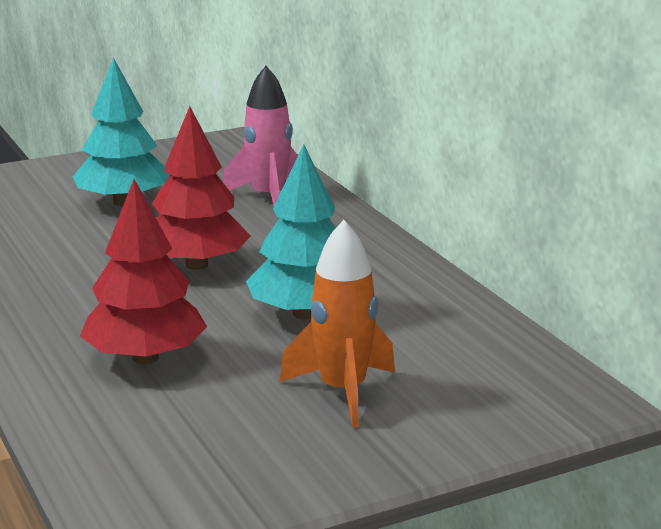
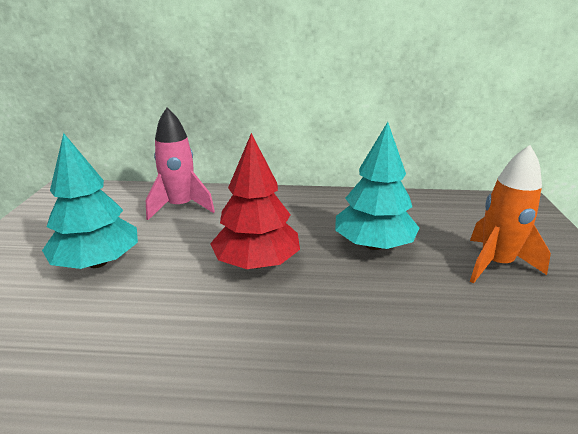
camera: 60 degrees left, 5 degrees up
(145, 358) = (407, 334): red tree -> none

